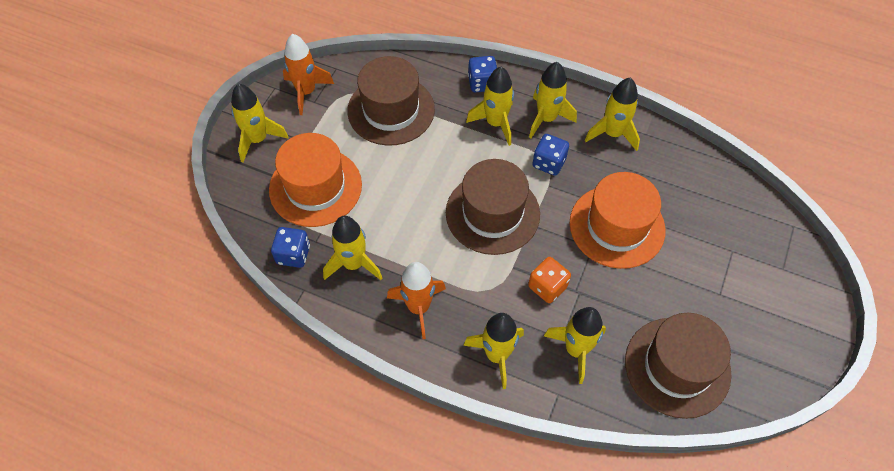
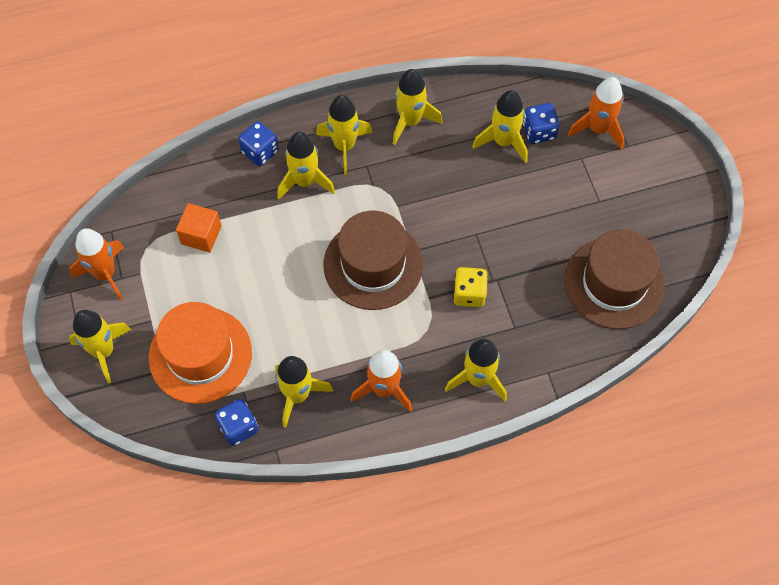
camera: 40 degrees left, 5 degrees up
(391, 110) = (201, 235): brown hat -> orange cube
(547, 287) = (469, 294): orange dice -> yellow dice
(548, 163) = (380, 186): blue dice -> blue dice (539, 131)
(576, 350) = (532, 327): yellow rocket -> yellow rocket (503, 141)
(617, 226) = (480, 202): orange hat -> none
(766, 238) = (598, 129): none -> orange rocket

